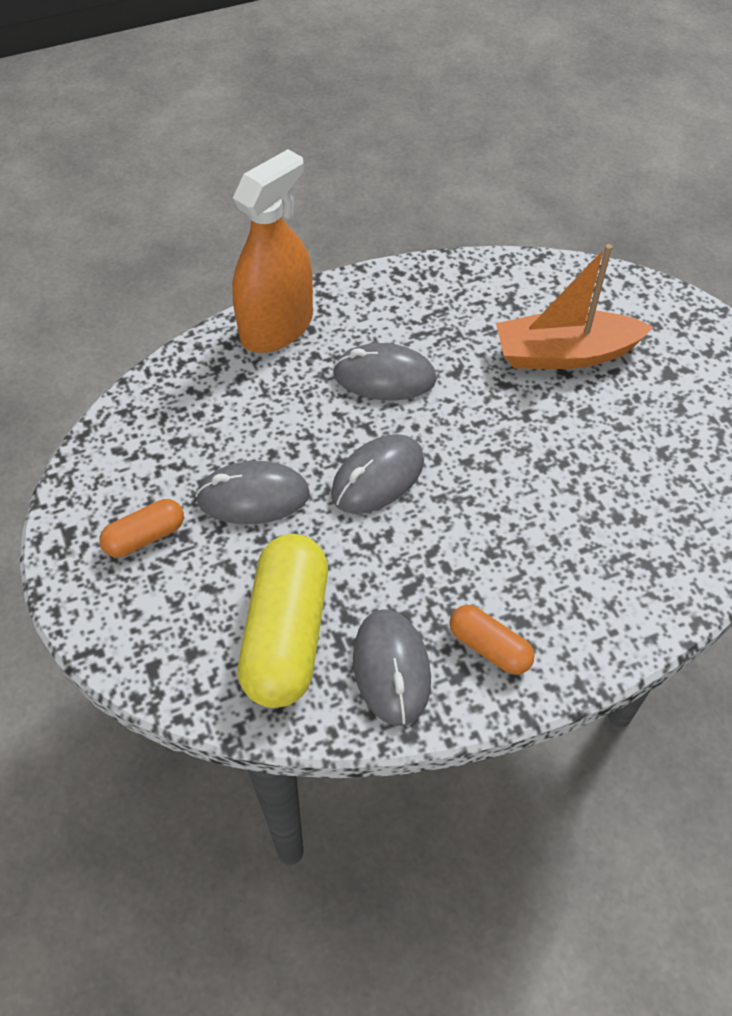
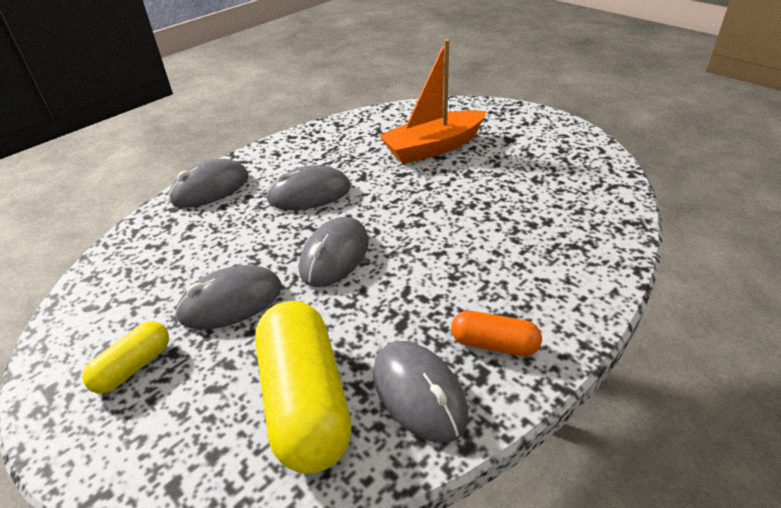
camera: 20 degrees left, 15 degrees down
(145, 537) = (133, 367): orange capsule -> yellow capsule
(277, 327) = (210, 188): orange spray bottle -> grey mouse

